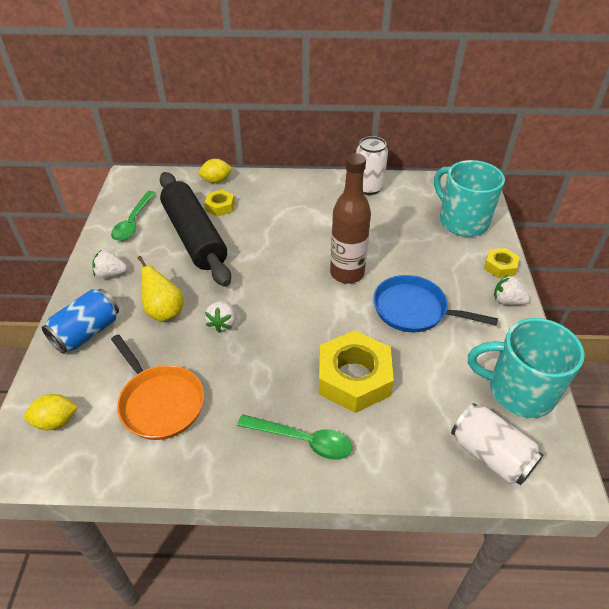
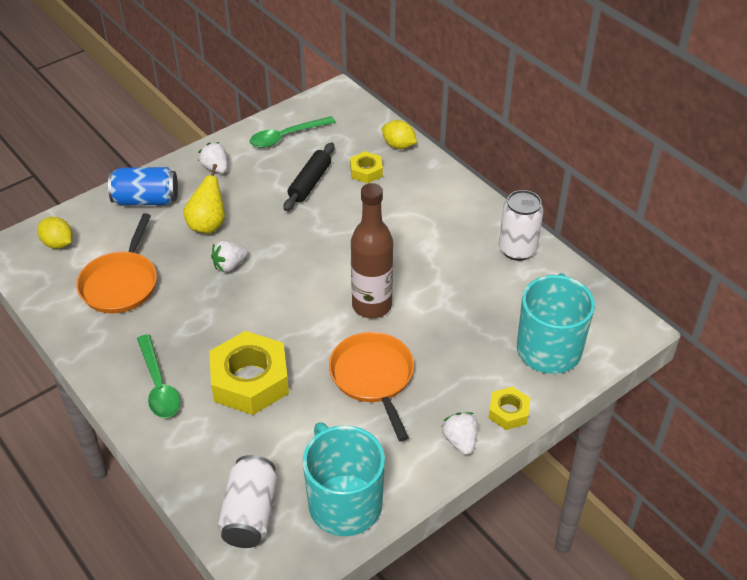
camera: 50 degrees right, 0 degrees up
(195, 237) = (310, 183): black rolling pin -> black rolling pin, size x0.52
(414, 310) = (373, 377): blue pan -> orange pan

